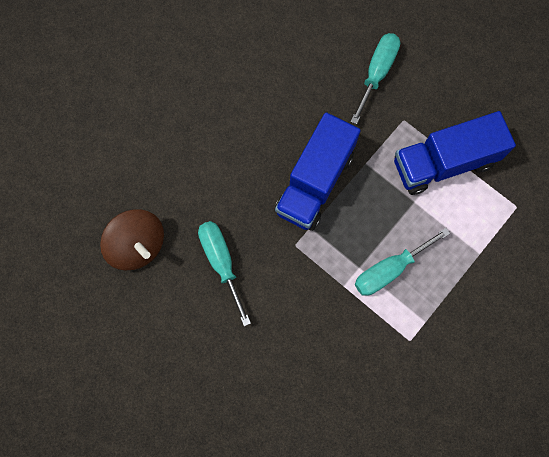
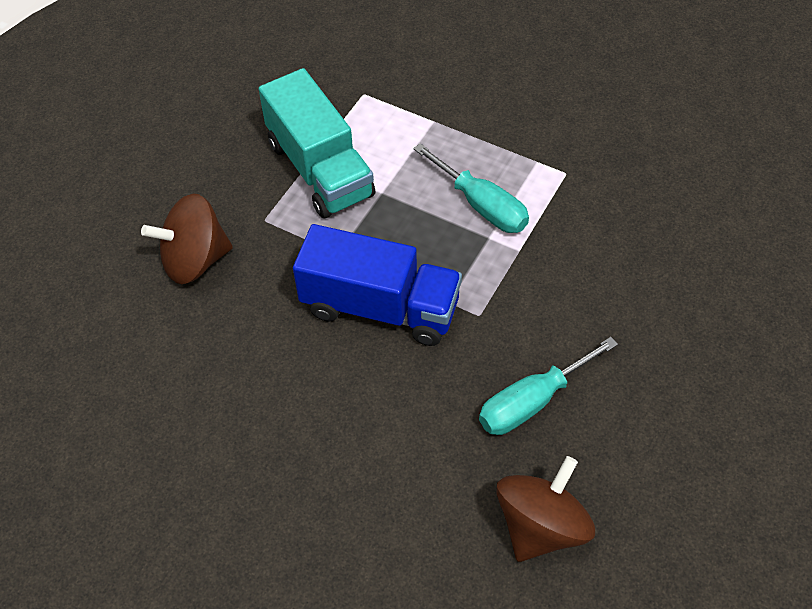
camera: 100 degrees left, 20 degrees down
(377, 73) = (195, 260): turquoise screwdriver -> brown spinning top
(444, 163) = (320, 169): blue truck -> turquoise truck

